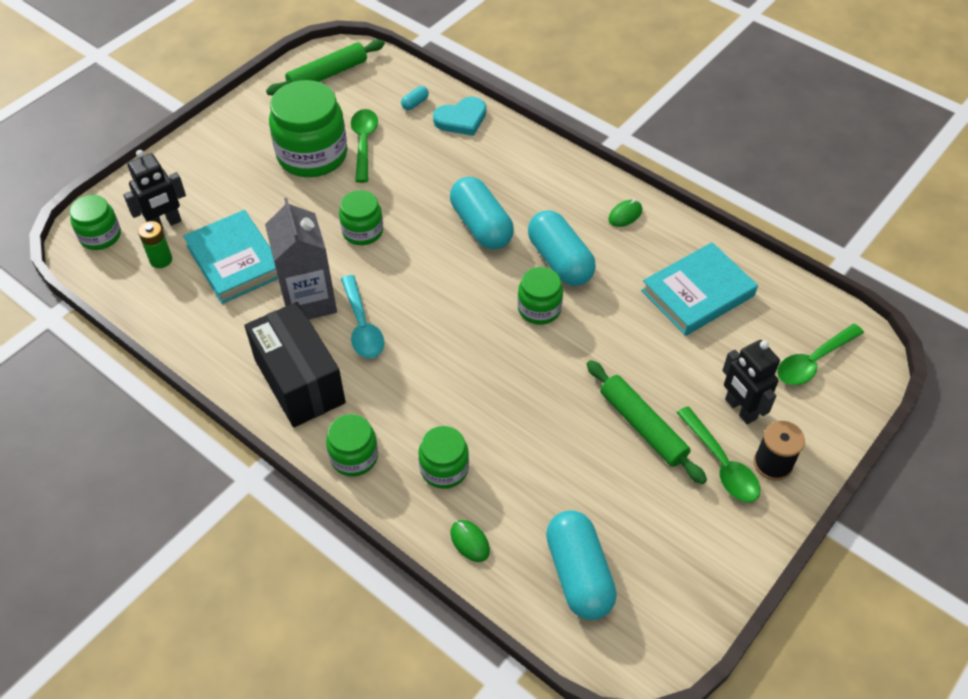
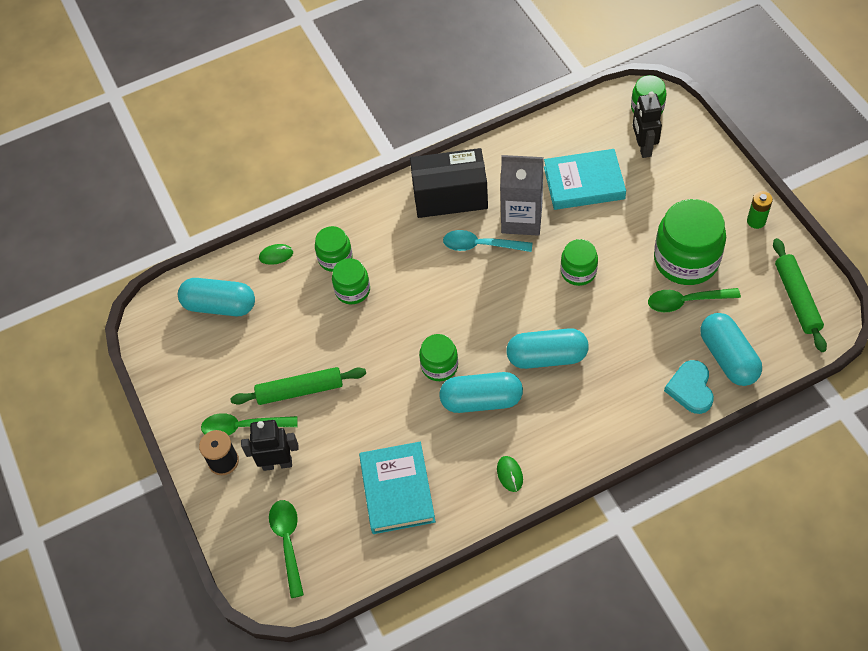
camera: 120 degrees right, 5 degrees up
(161, 260) = (605, 139): green battery -> green battery (756, 221)
(354, 457) = (372, 211): green jar -> green jar (352, 290)
(364, 143) = (686, 301): green spoon -> green spoon turned 150 degrees clockwise
(415, 103) = (728, 357): turquoise capsule -> turquoise capsule, size x2.45

